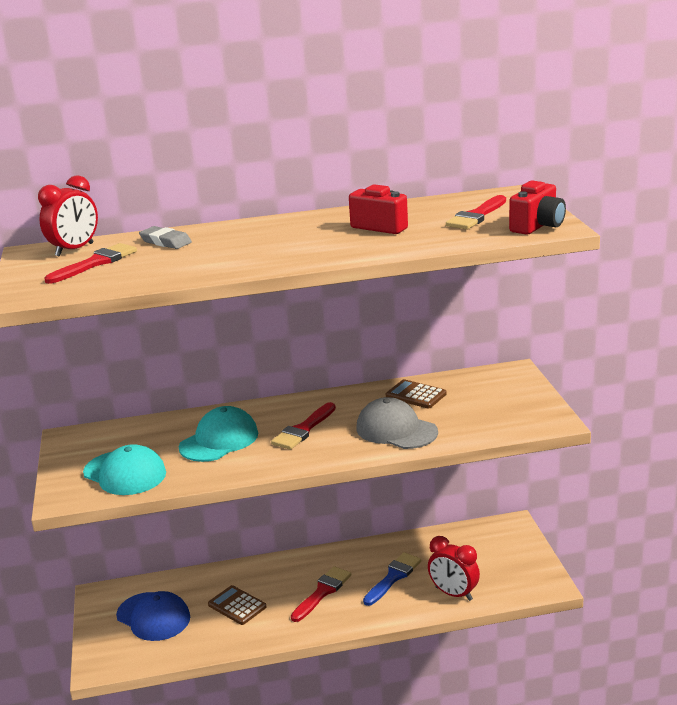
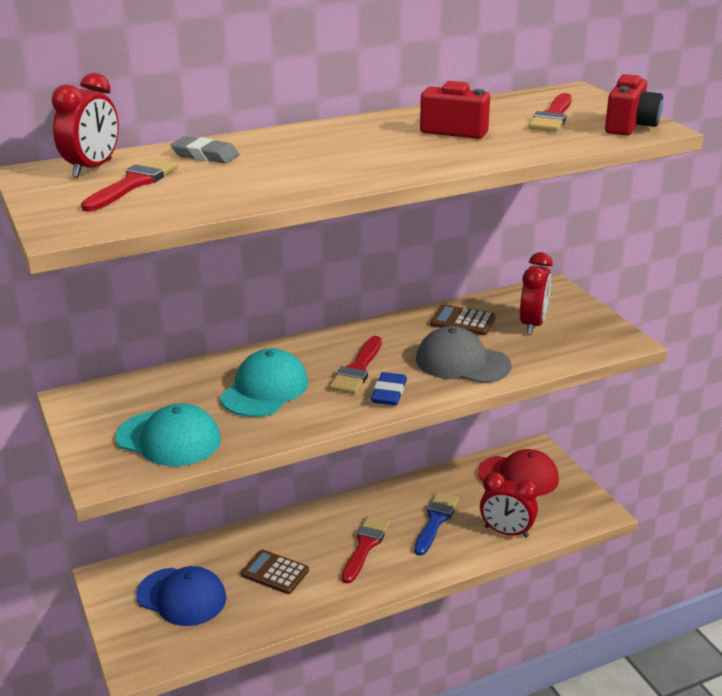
camera: 15 degrees left, 5 degrees up
(319, 451) = (389, 393): none -> blue eraser
(477, 402) = (533, 324): none -> red clock
(485, 546) = (518, 476): none -> red cap

